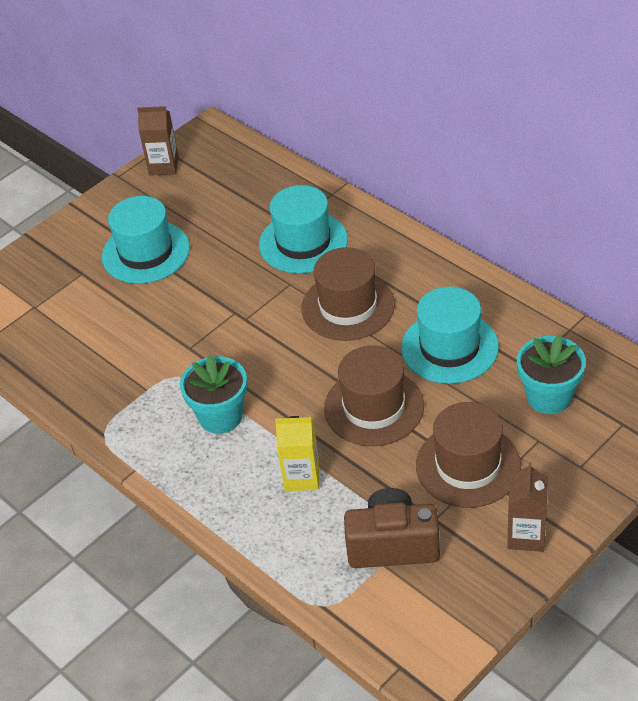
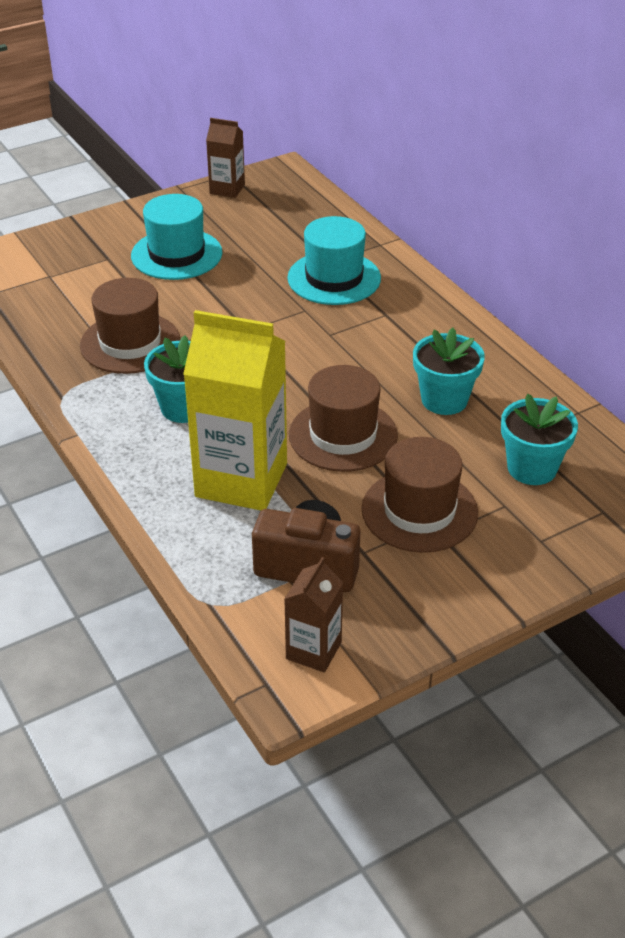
camera: 10 degrees right, 5 degrees down
(302, 477) = (241, 480): yellow carton -> yellow carton, size x1.98
(348, 306) = (354, 342): brown hat -> brown hat (130, 343)
(449, 347) = (444, 400): turquoise hat -> turquoise flower pot
(526, 535) = (456, 592): brown carton -> brown carton (313, 650)

